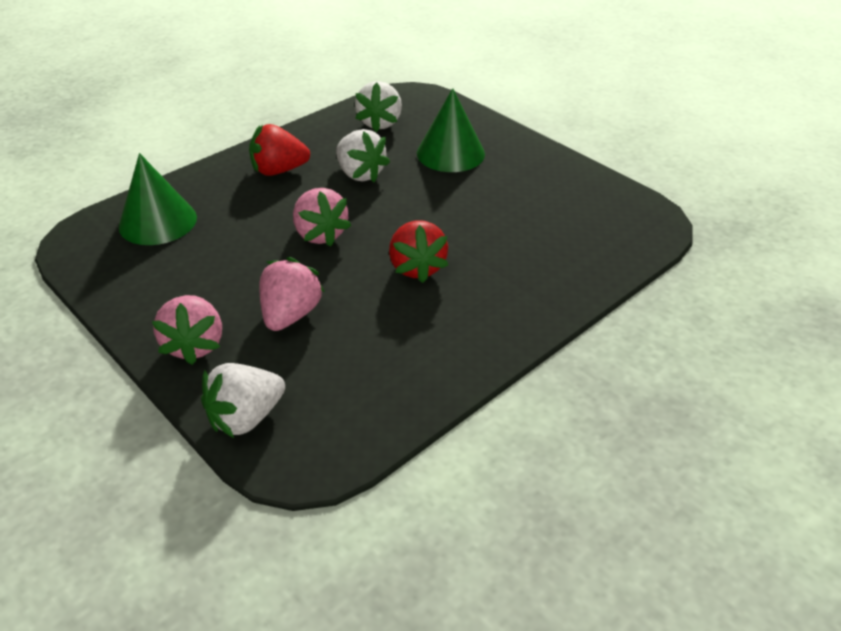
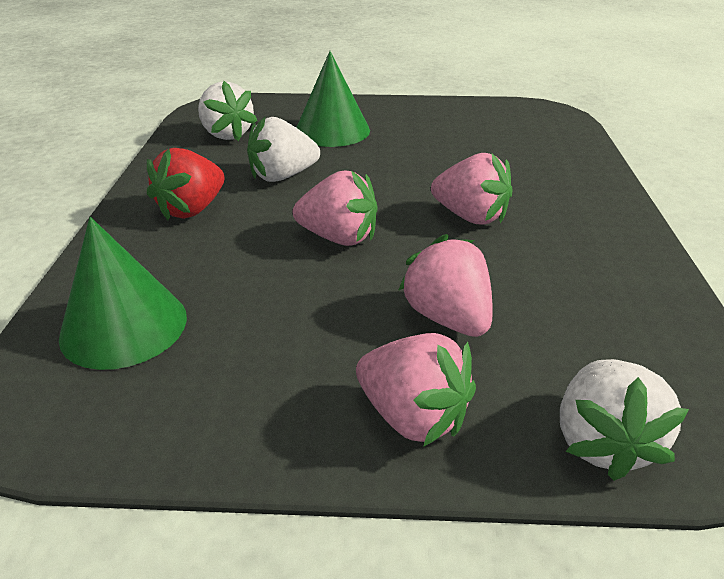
camera: 45 degrees left, 5 degrees down
(360, 174) = (282, 176): white strawberry -> white strawberry turned 150 degrees clockwise
(417, 267) = (470, 216): red strawberry -> pink strawberry

